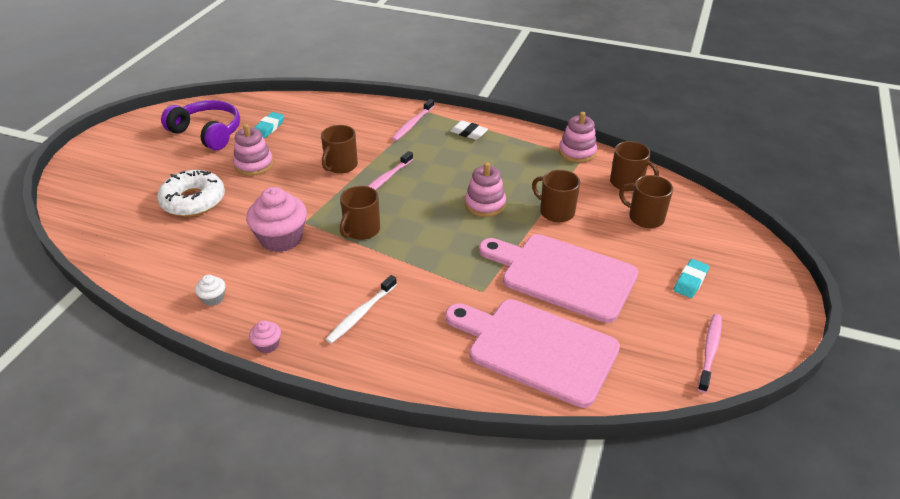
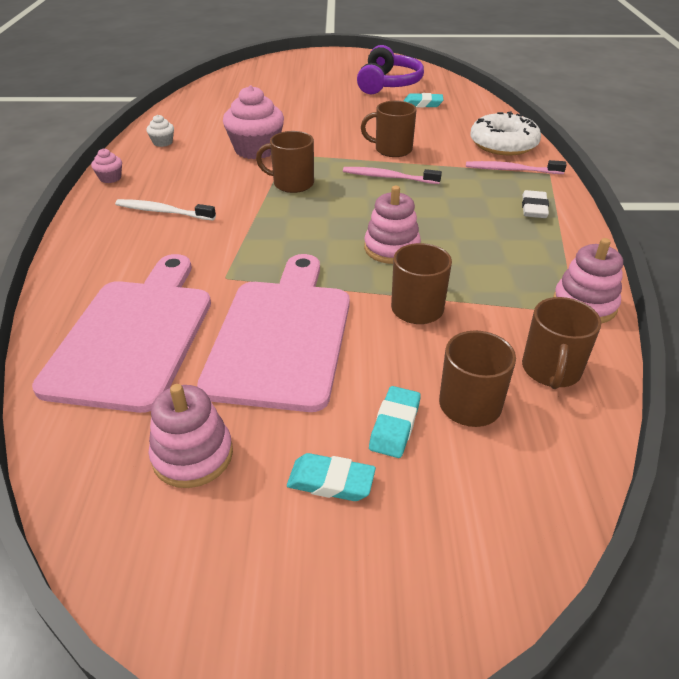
camera: 70 degrees right, 0 degrees up
(193, 200) = (286, 103): white donut -> white donut (503, 144)
(254, 165) = (358, 112): pink stacking toy -> pink stacking toy (192, 455)
(655, 248) = (395, 425): none -> turquoise eraser
(710, 351) = (162, 525): pink toothbrush -> none

